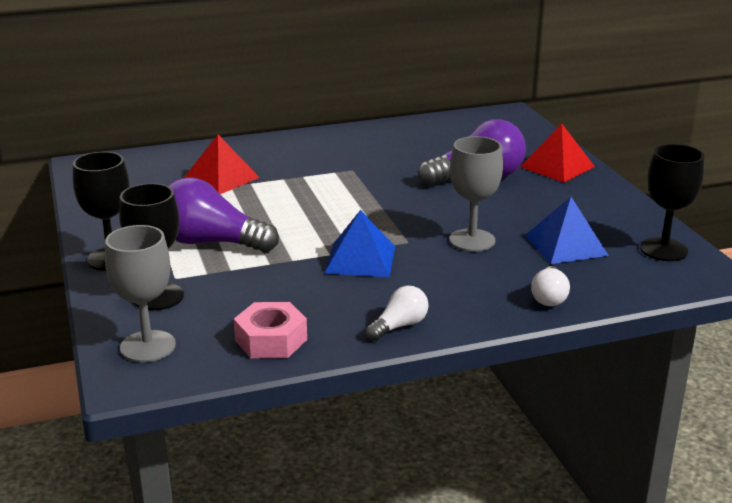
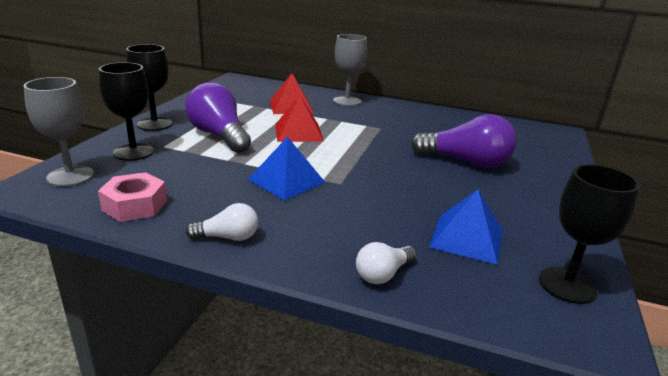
camera: 35 degrees right, 0 degrees up
(472, 240) = (390, 201): grey goblet -> grey goblet (347, 101)
(557, 167) = (549, 178): red pyramid -> red pyramid (298, 132)

